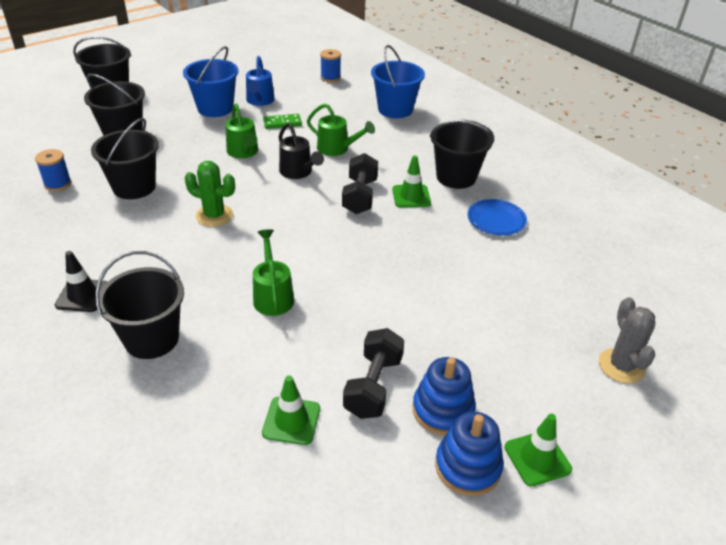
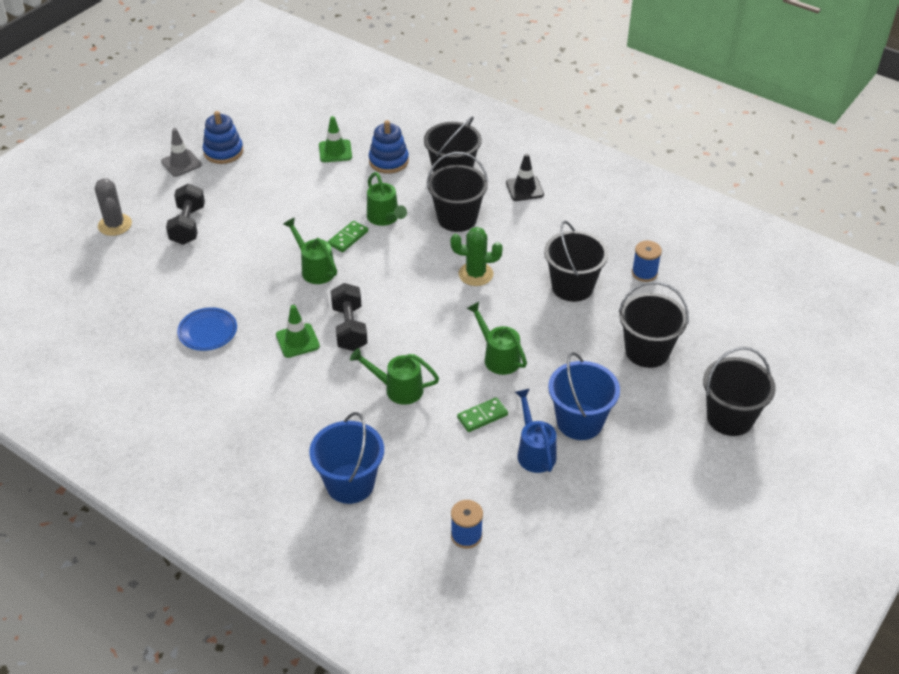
camera: 165 degrees right, 5 degrees up
(298, 172) = (425, 343): black watering can -> none
(327, 281) = (348, 238): none -> green domino
(373, 386) = (290, 178): black dumbbell -> black dumbbell (188, 225)
(376, 255) = (315, 269): none -> green watering can
(443, 410) = (241, 175): blue stacking toy -> blue stacking toy (388, 161)
(456, 177) = (253, 379): black bucket -> black bucket (457, 218)
(537, 458) = (181, 163): green traffic cone -> grey traffic cone

